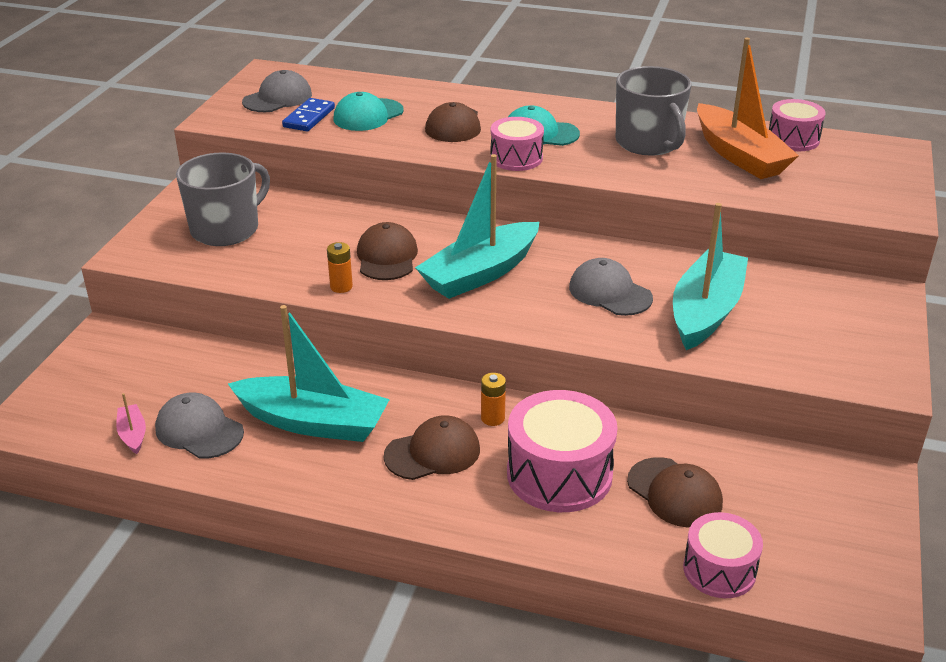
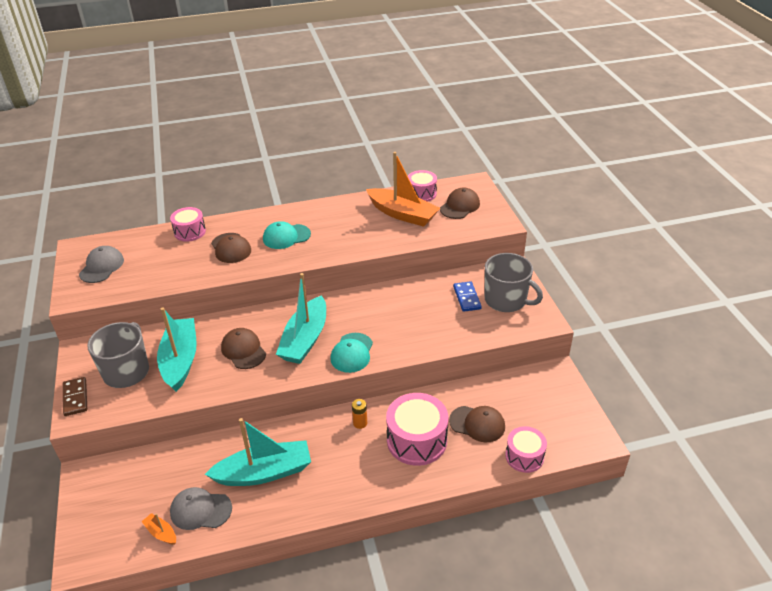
camera: 30 degrees left, 5 degrees up
(133, 434) = (161, 533): pink boat -> orange boat
(145, 236) = (75, 398): none -> brown domino
(309, 117) = (135, 274): blue domino -> blue domino (467, 298)
(341, 287) = (232, 382): orange battery -> none
(368, 115) = (172, 259): turquoise cap -> turquoise cap (352, 353)
(433, 453) = (344, 459): brown cap -> brown cap (460, 206)
(516, 158) = (286, 259): pink drum -> pink drum (190, 232)
(610, 292) = (382, 323): grey cap -> none
(649, 143) = (350, 222): grey mug -> grey mug (506, 300)
(706, 311) = (437, 315): turquoise boat -> turquoise boat (180, 360)

